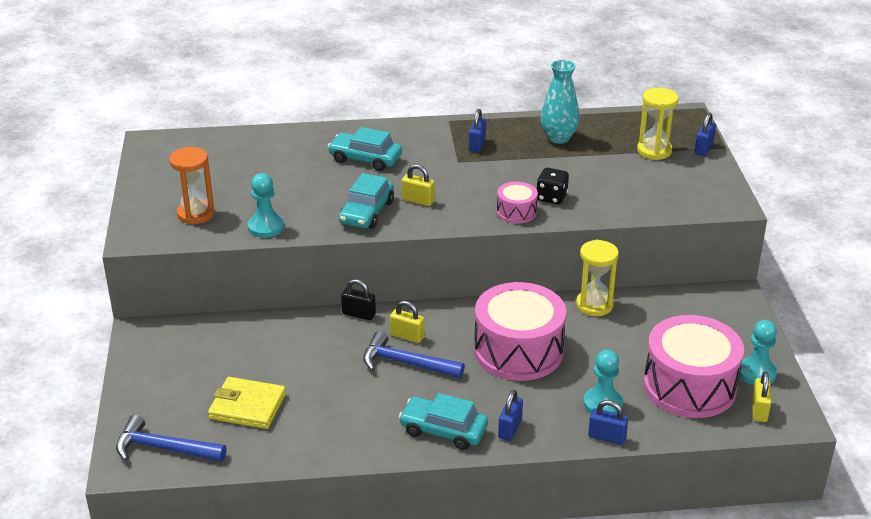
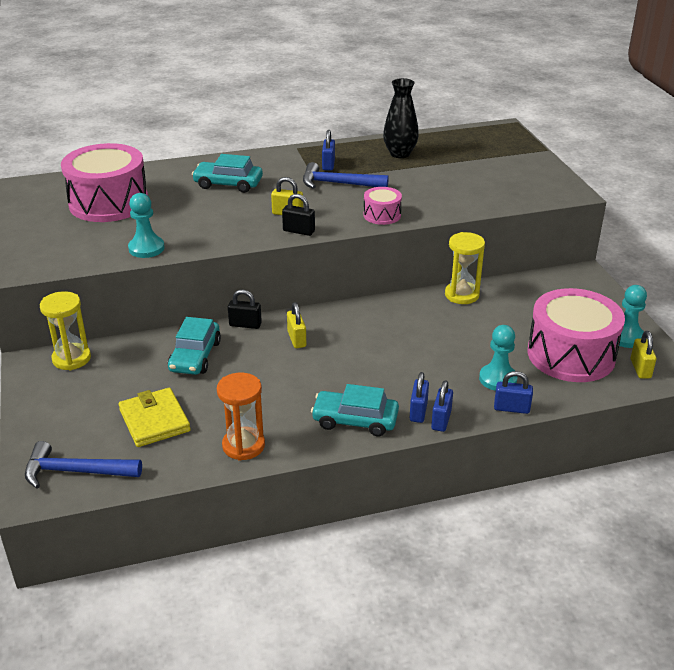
camera: 10 degrees left, 0 degrees up
(196, 214) = (74, 243): orange hourglass -> orange hourglass (243, 445)
(247, 406) = (154, 420): yellow wallet -> yellow wallet turned 60 degrees clockwise
(367, 212) = (242, 227): turquoise car -> turquoise car (195, 356)
(406, 363) = (302, 363): blue hammer -> blue hammer (338, 184)
(407, 336) = (296, 339): yellow padlock -> yellow padlock turned 60 degrees clockwise
(424, 222) = (299, 231): none -> black padlock
(518, 351) = (405, 341): pink drum -> pink drum (109, 203)
(551, 197) = (410, 201): black dice -> none
(558, 138) = (400, 154): turquoise vase -> black vase
(654, 151) = (487, 157): yellow hourglass -> yellow hourglass (71, 358)
(703, 148) = (529, 152): blue padlock -> blue padlock (441, 420)

